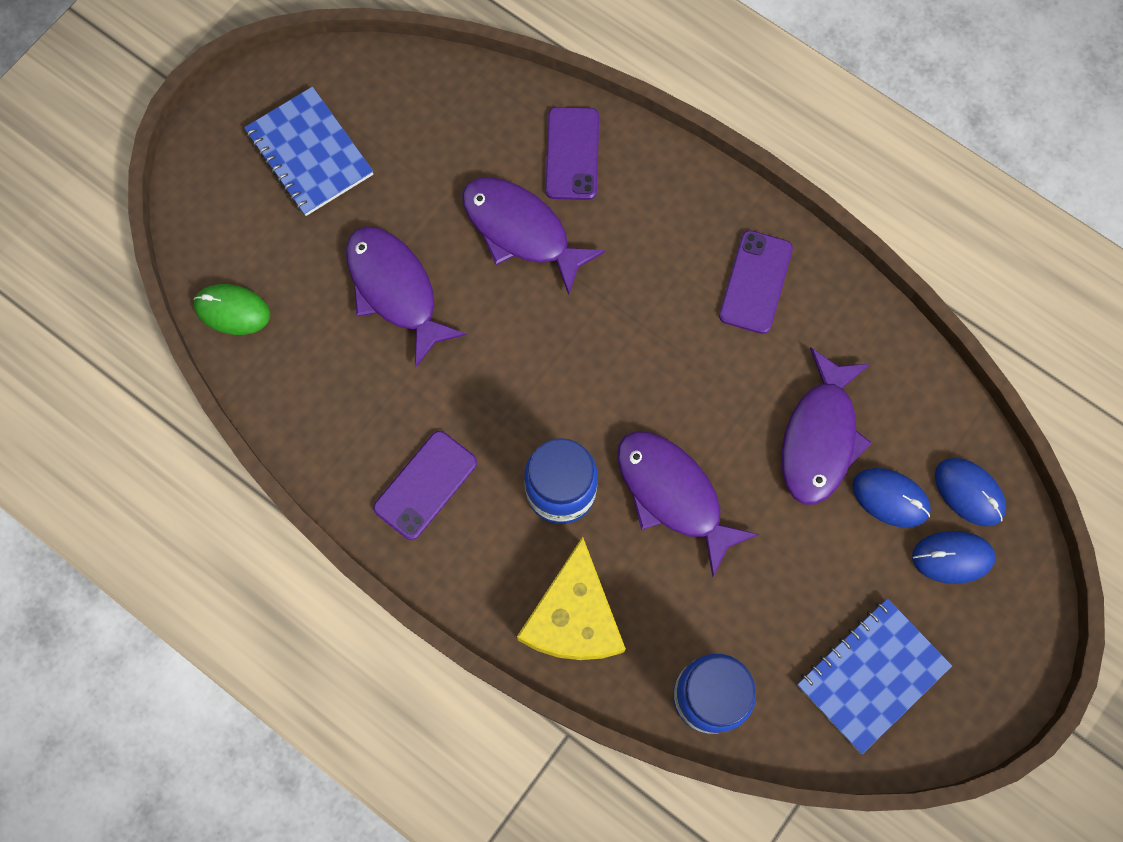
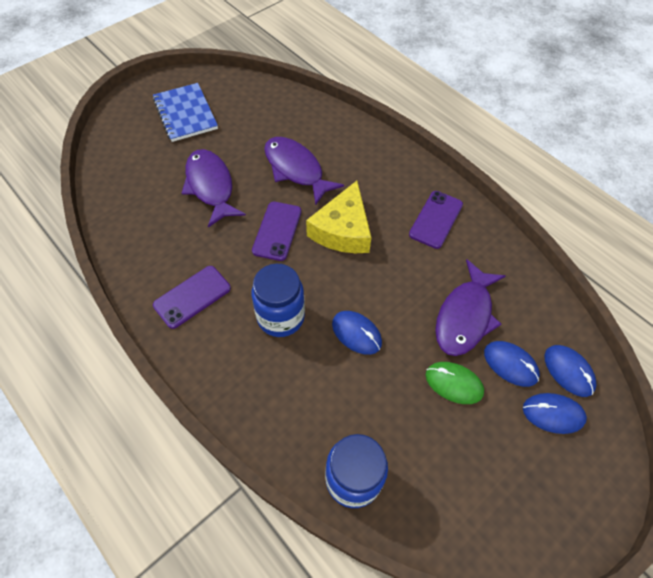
camera: 10 degrees right, 15 degrees down
(232, 311) = (110, 181): green mouse -> green mouse (454, 383)
(572, 154) = (337, 137): purple phone -> purple phone (277, 231)
(573, 616) = (267, 401): yellow cheese -> yellow cheese (342, 230)
(673, 494) = (356, 333): purple fish -> blue mouse
(872, 675) = (482, 489): blue notebook -> none

